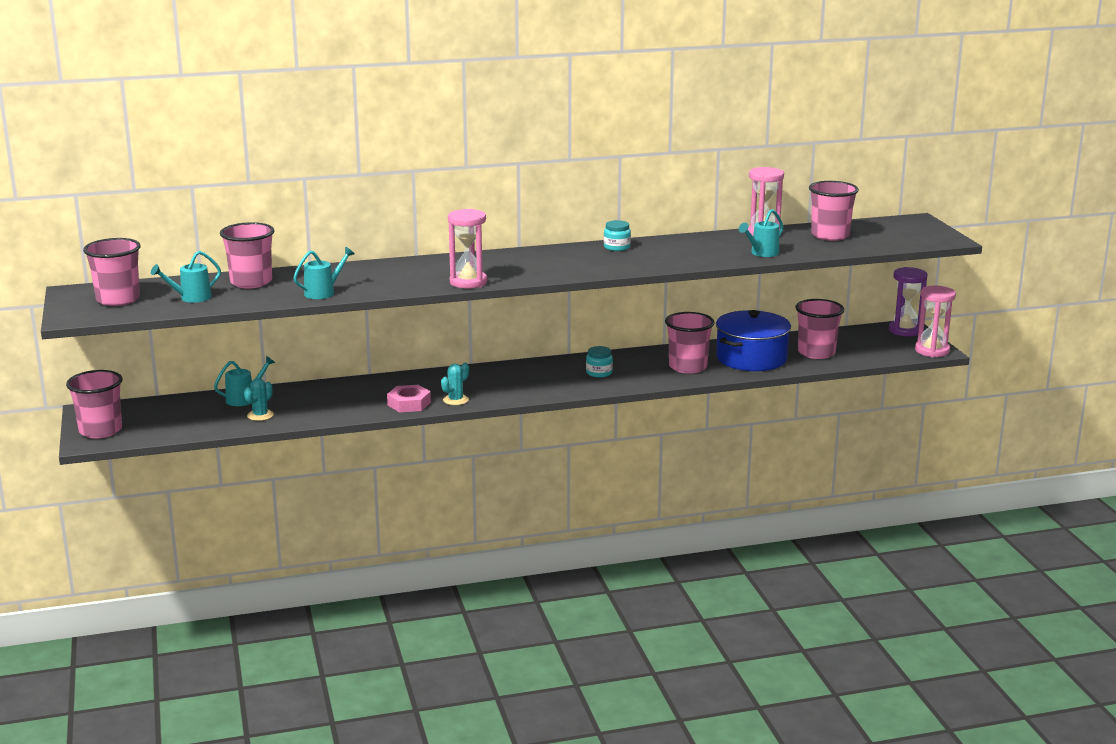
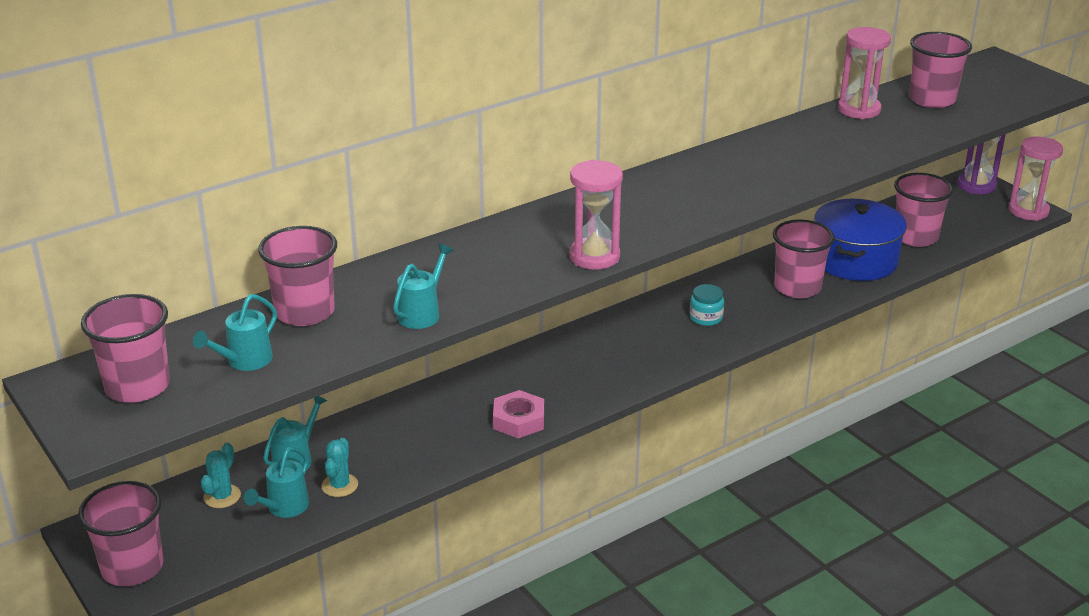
camera: 20 degrees left, 10 degrees up
(455, 400) = (572, 401): turquoise cactus -> turquoise cactus (222, 496)
(617, 247) = (716, 160): turquoise jar -> none
(761, 253) = (888, 142): turquoise watering can -> turquoise watering can (284, 508)

